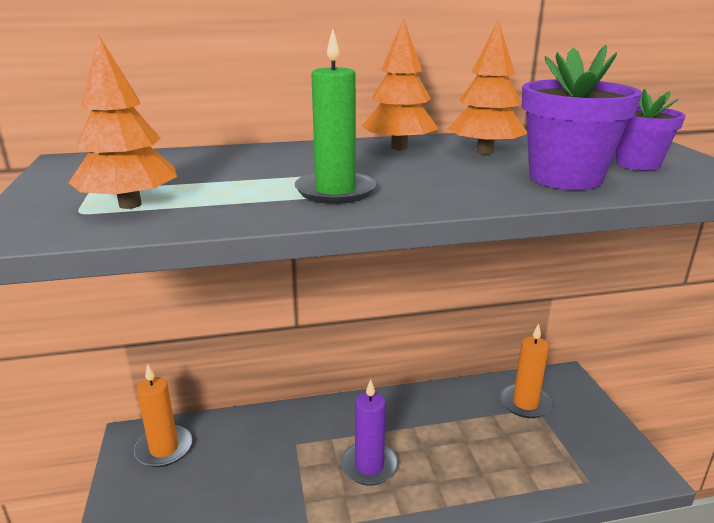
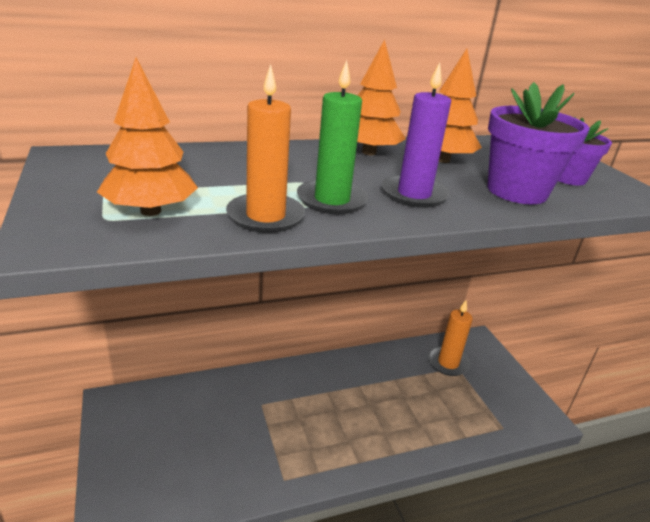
camera: 10 degrees left, 5 degrees up
(164, 449) = (142, 412): orange candle -> orange candle (265, 216)
(369, 465) = (327, 421): purple candle -> purple candle (414, 194)

